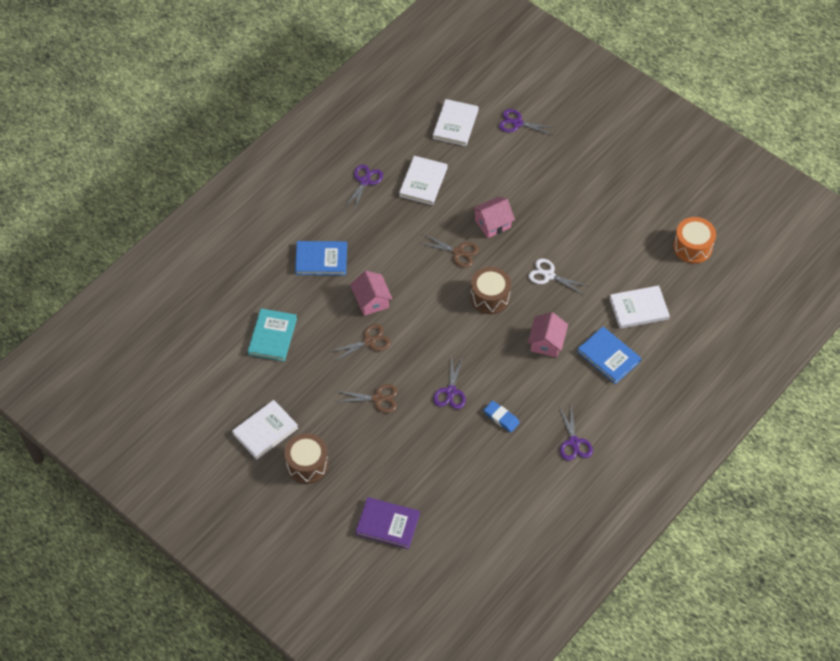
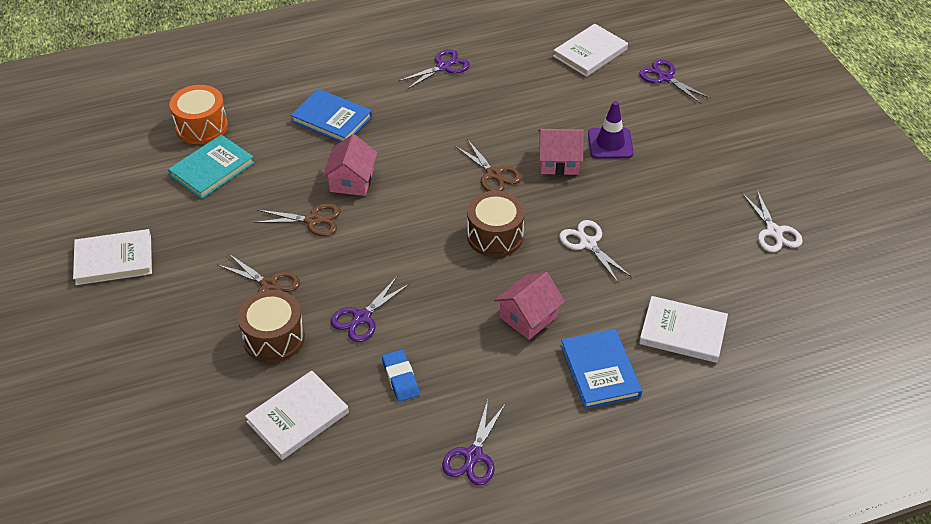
camera: 30 degrees right, 10 degrees down
(307, 464) = (124, 318): brown drum -> brown drum (274, 338)
(387, 524) = (153, 435): purple book -> none
(423, 182) = (509, 91): white book -> white book (298, 417)
(515, 194) = (610, 143): none -> purple traffic cone
(651, 214) = (774, 232): none -> white scissors
(692, 247) = (808, 292): orange drum -> orange drum (202, 126)

